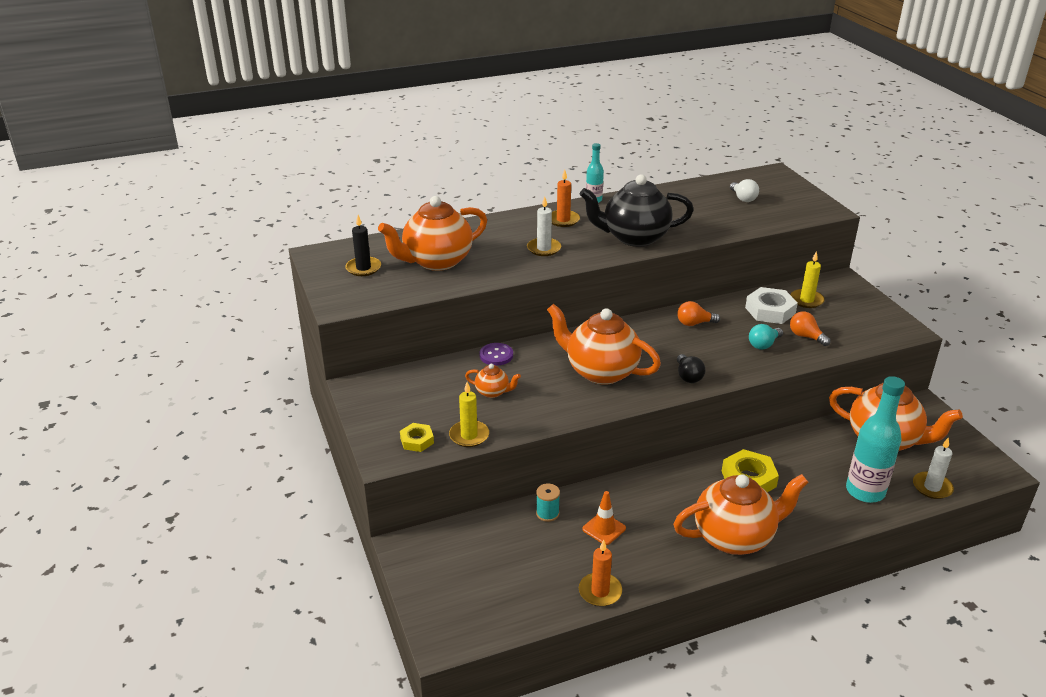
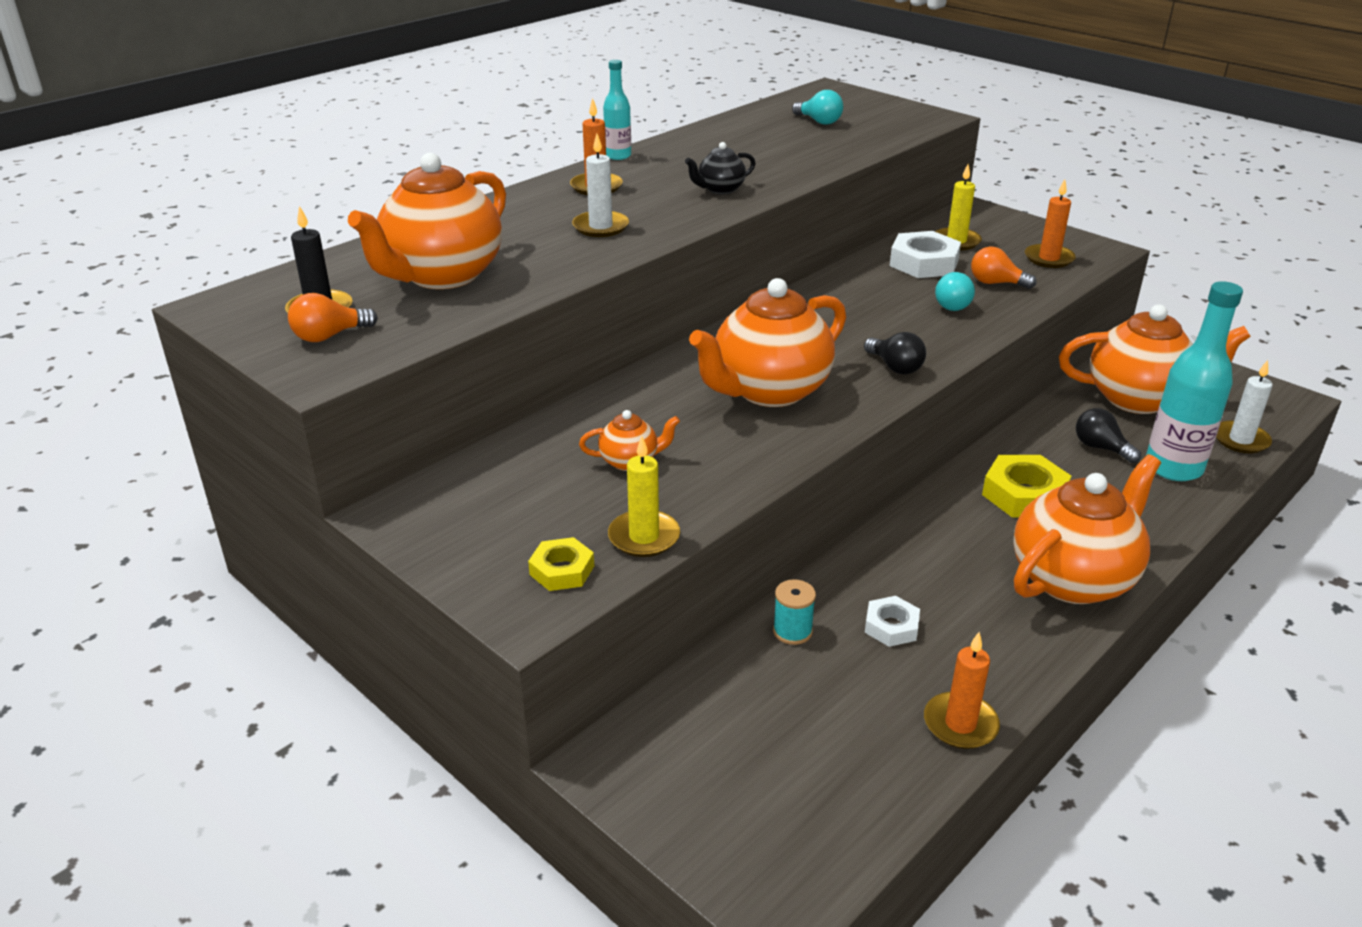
camera: 25 degrees left, 0 degrees up
(496, 355) = (593, 407): purple button -> none
(600, 371) = (769, 391): orange teapot -> orange teapot turned 45 degrees counterclockwise
(604, 529) = (891, 626): orange traffic cone -> white nut
(634, 238) = (720, 189): black teapot -> black teapot, size x0.45
(694, 323) = (842, 299): orange light bulb -> orange light bulb (329, 336)
(743, 198) = (819, 121): white light bulb -> turquoise light bulb
(826, 464) = (1100, 448): none -> black light bulb
(860, 327) = (1049, 258): none -> orange candle

